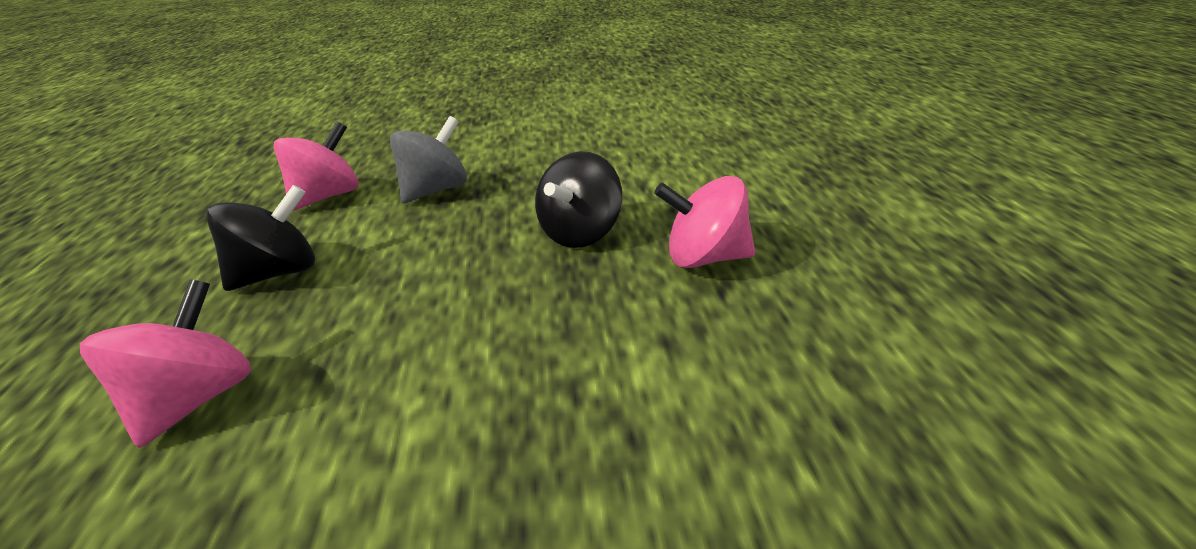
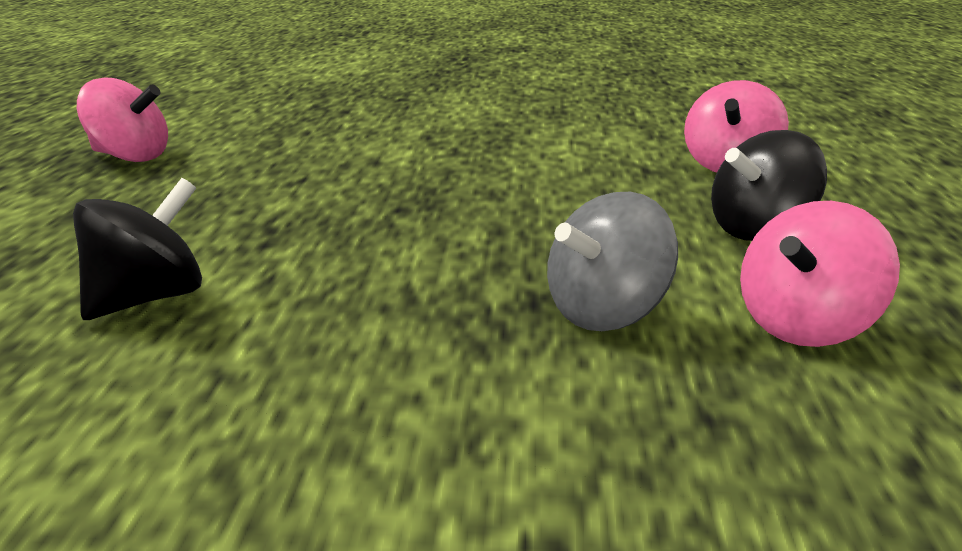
camera: 170 degrees left, 10 degrees down
(580, 232) = (399, 230): black spinning top -> black spinning top (149, 299)
(704, 257) = (288, 198): pink spinning top -> pink spinning top (131, 157)

